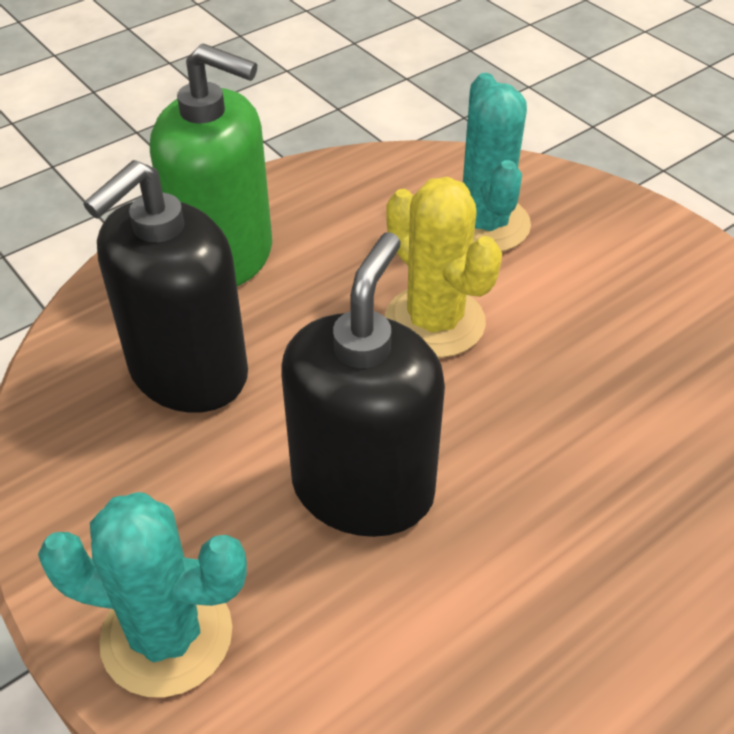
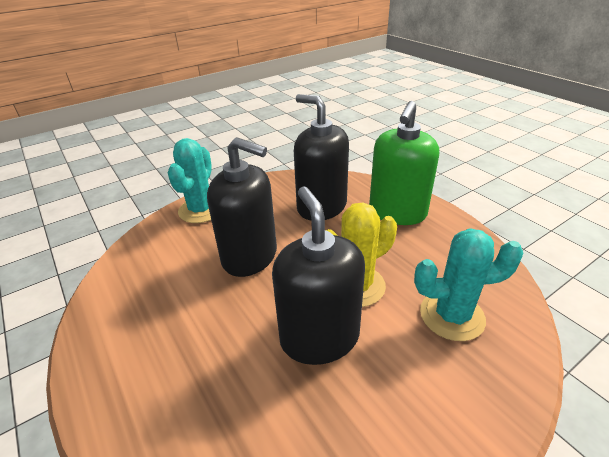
camera: 95 degrees right, 10 degrees down
(553, 367) = (319, 337): none -> black soap dispenser

